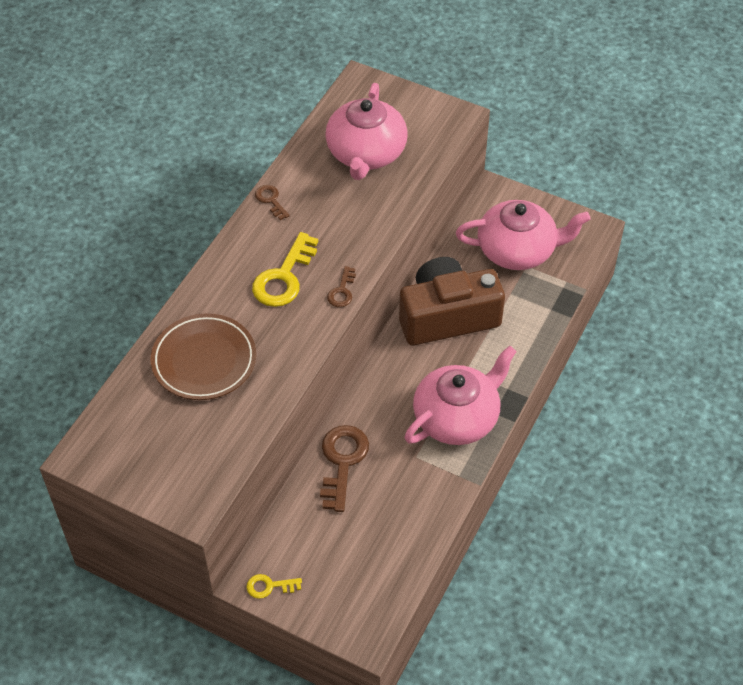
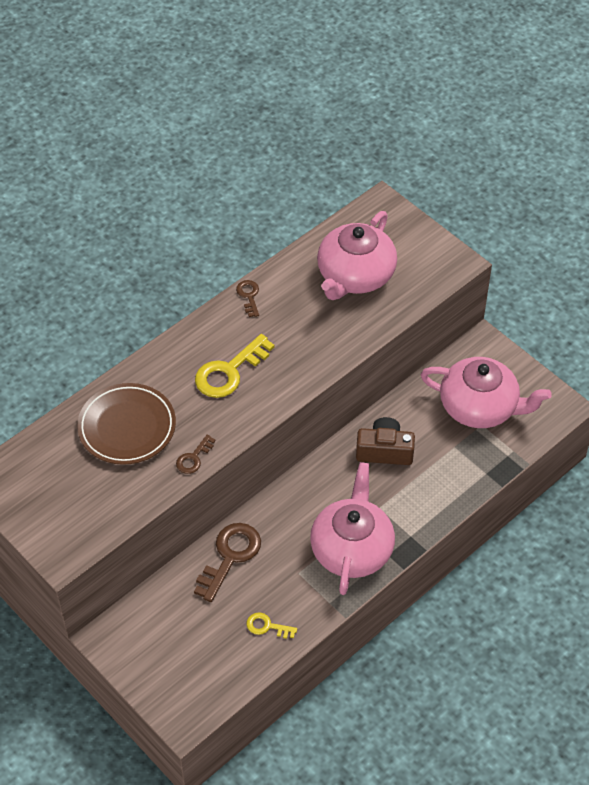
camera: 20 degrees right, 0 degrees up
(269, 586) = (118, 647): yellow key -> yellow key (267, 626)
(342, 291) = (275, 400): brown key -> brown key (193, 458)
(447, 316) = (384, 451): brown camera -> brown camera, size x0.58
(457, 417) = (352, 548): pink teapot -> pink teapot turned 60 degrees counterclockwise

